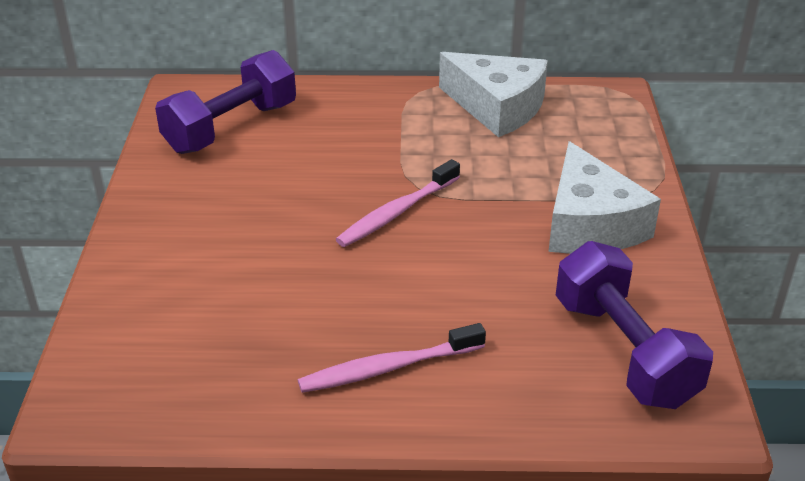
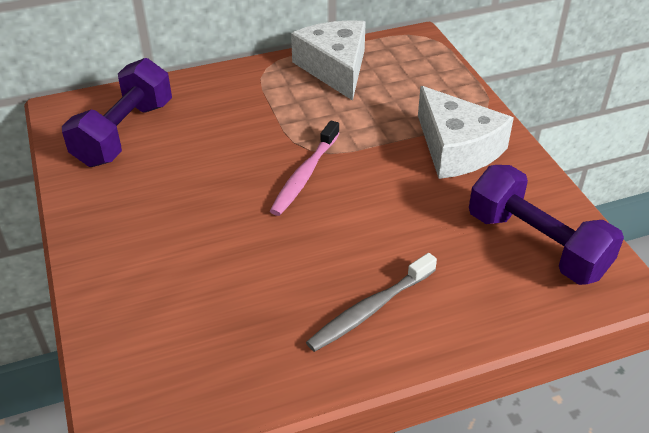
camera: 20 degrees left, 5 degrees up
(388, 368) = (370, 309): pink toothbrush -> grey toothbrush
(497, 107) = (335, 68): white cheese -> white cheese turned 120 degrees counterclockwise

